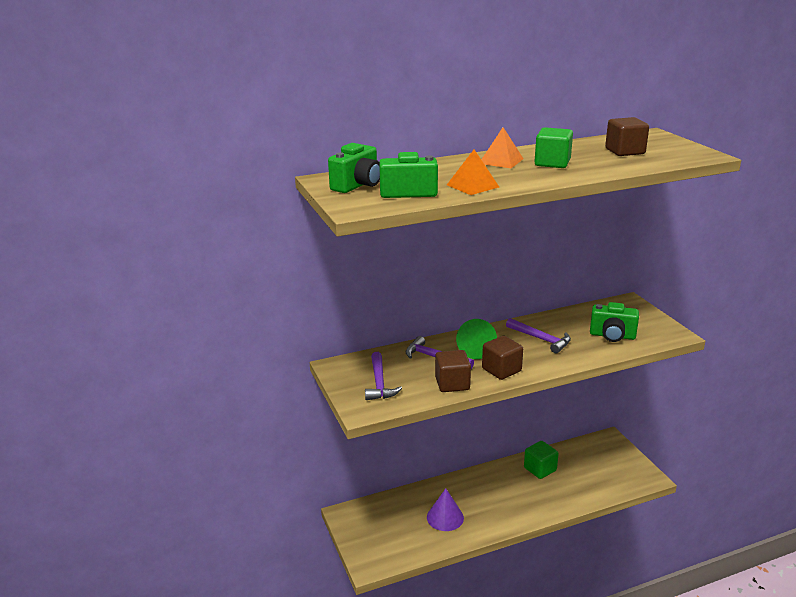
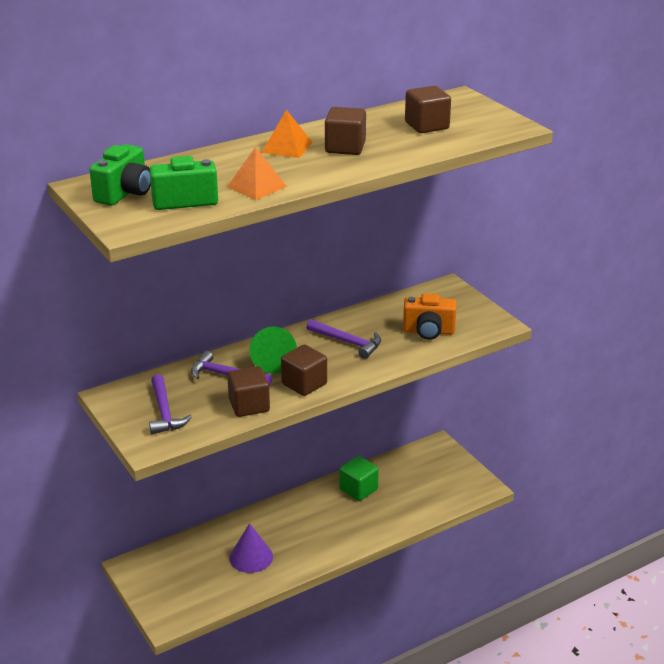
camera: 10 degrees left, 5 degrees up
(552, 163) = (345, 147): green cube -> brown cube
(612, 336) = (428, 332): green camera -> orange camera

